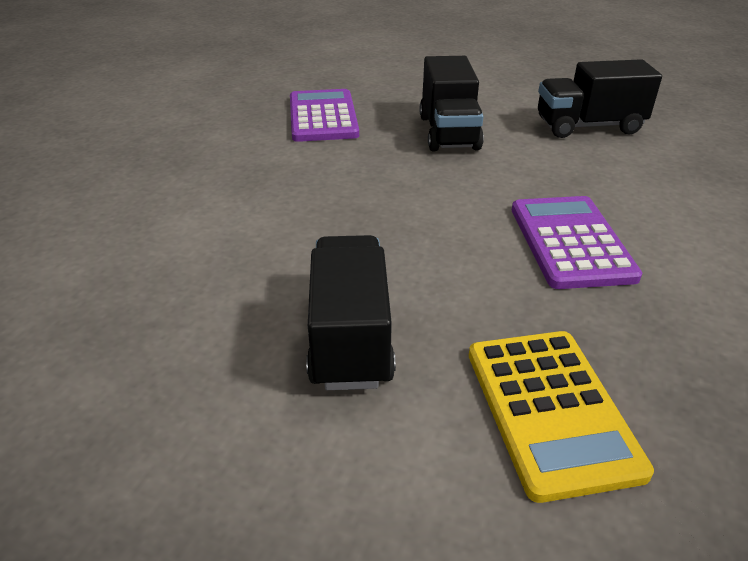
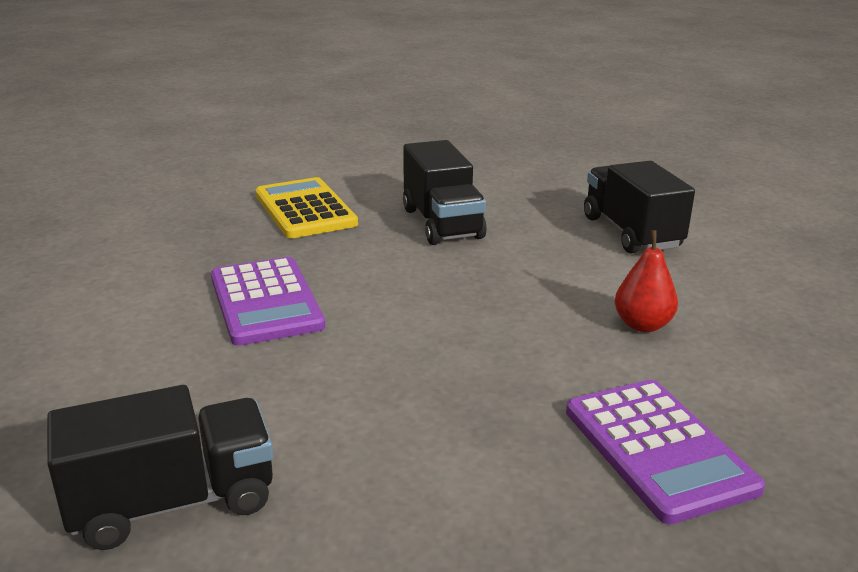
camera: 165 degrees right, 10 degrees down
(251, 178) = (642, 325): none -> red pear
(448, 132) = (428, 443): black truck -> black truck (631, 232)

